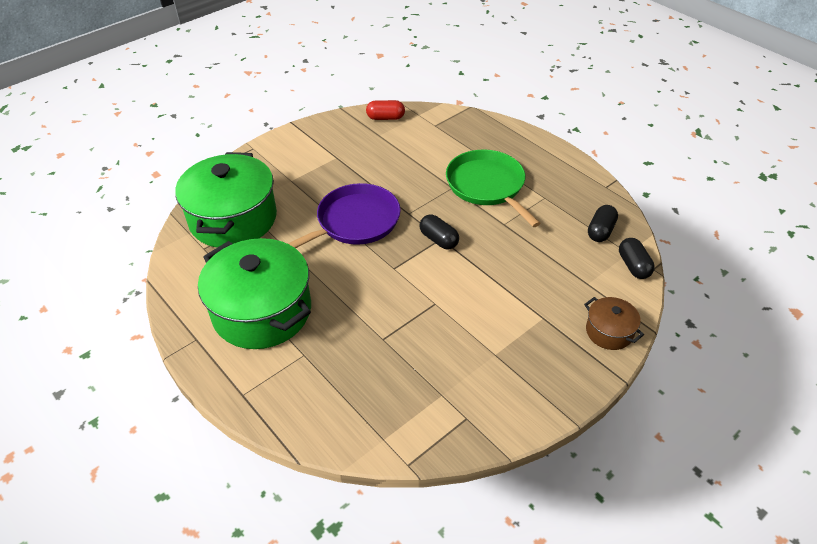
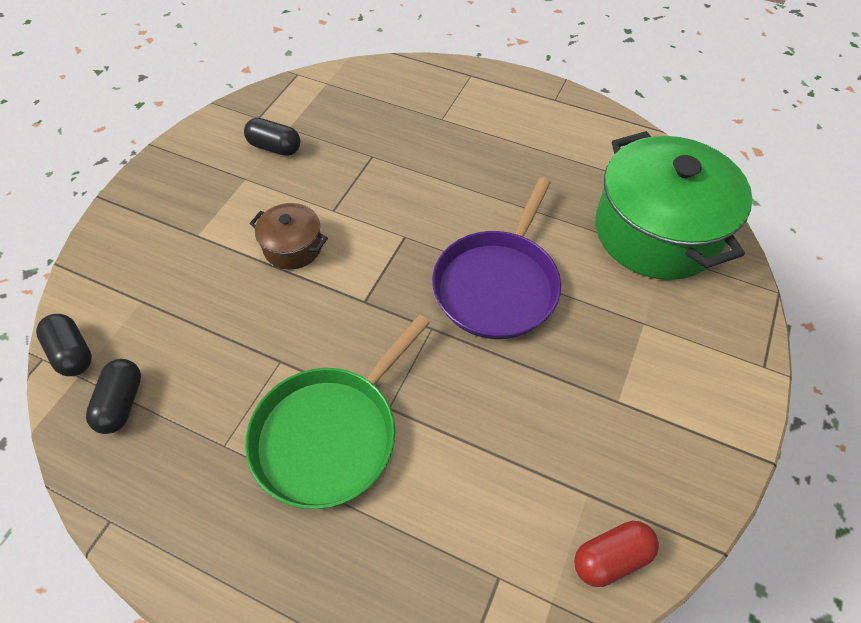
camera: 155 degrees right, 10 degrees up
(262, 311) = (516, 141): green pot -> none
(438, 239) = (366, 298): black capsule -> black capsule (275, 147)
(487, 186) = (330, 434): green pan -> green pan turned 90 degrees clockwise
(609, 332) = (113, 244): brown pot -> brown pot (293, 247)

